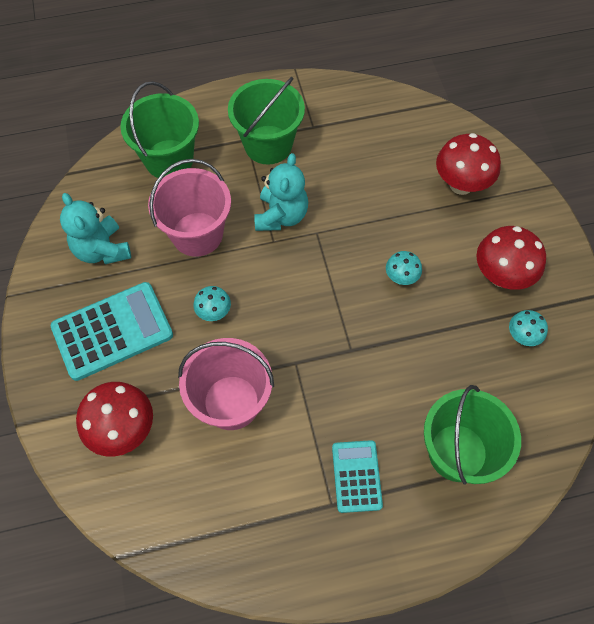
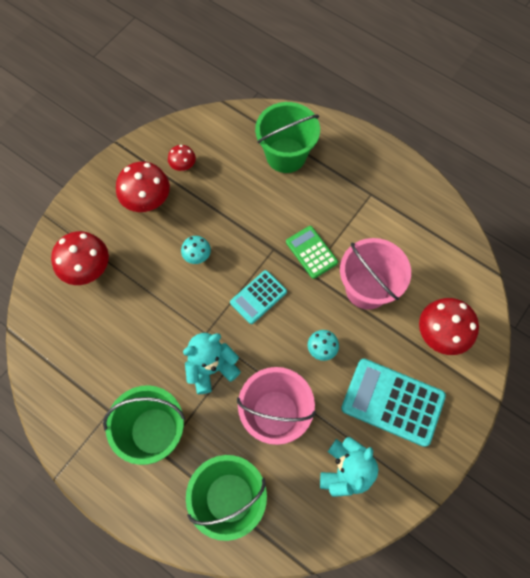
camera: 130 degrees left, 5 degrees up
(316, 382) = (311, 252): none -> green calculator
(356, 476) = (345, 193): turquoise calculator -> turquoise calculator (258, 297)
(522, 336) = (183, 166): turquoise mushroom -> red mushroom

